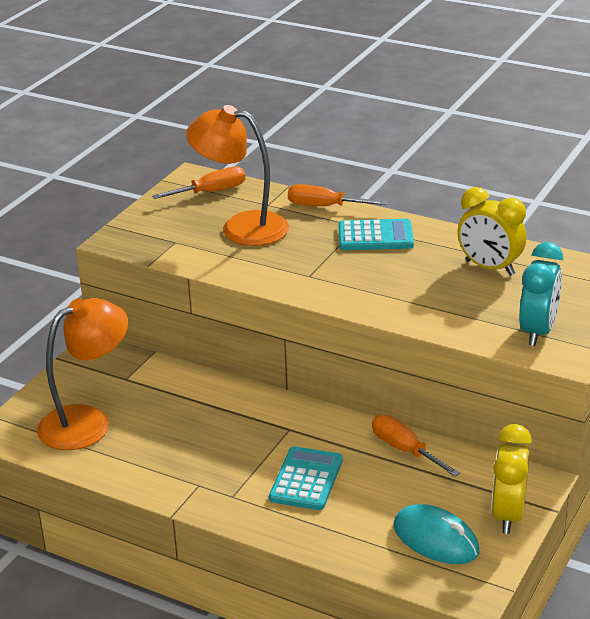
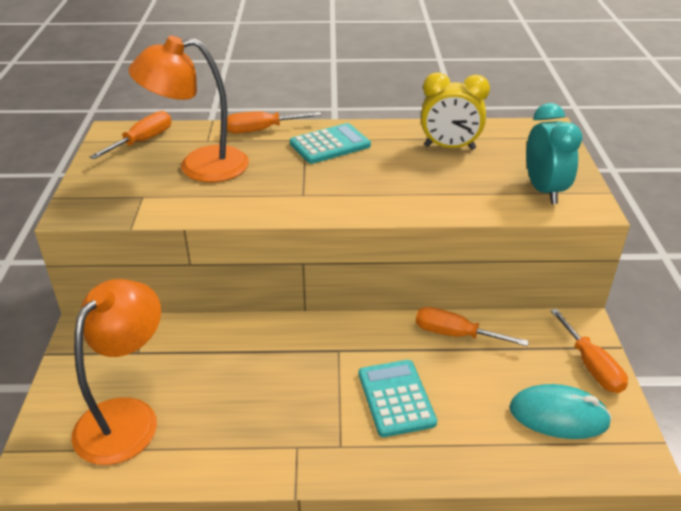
camera: 30 degrees left, 5 degrees up
(508, 515) = (591, 366): yellow clock -> orange screwdriver

